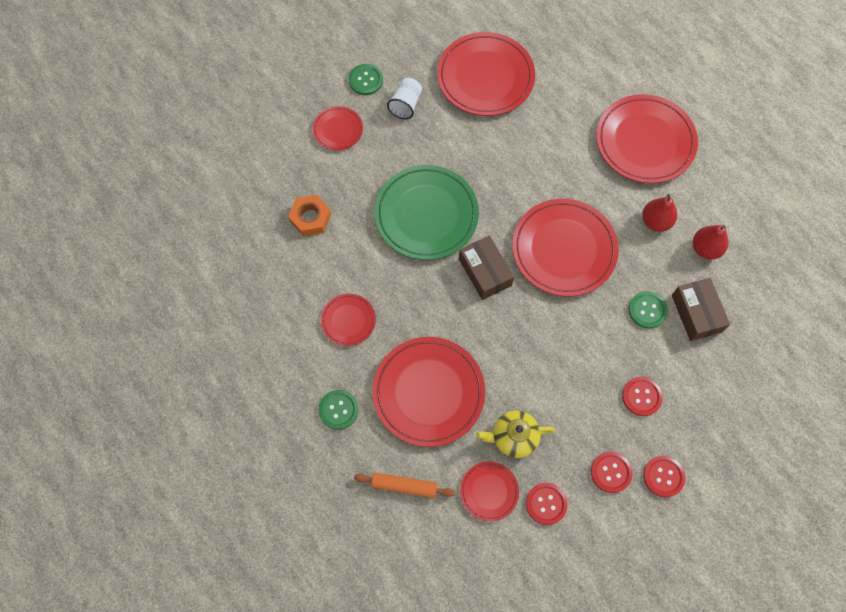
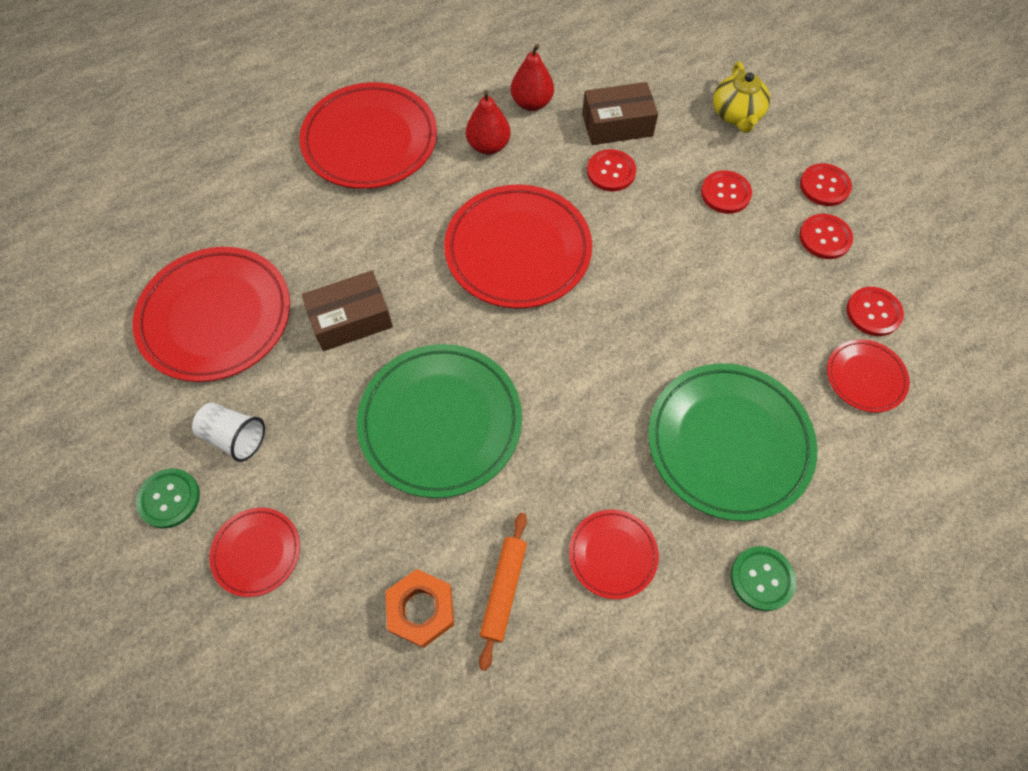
camera: 85 degrees left, 5 degrees down
(404, 486) = (870, 488): orange rolling pin -> orange rolling pin (503, 590)
(428, 392) = (729, 443): red plate -> green plate
(485, 272) = (544, 350): brown box -> brown box (351, 319)
(513, 437) = (787, 340): yellow teapot -> yellow teapot (736, 115)
(647, 310) = (611, 172): green button -> red button

